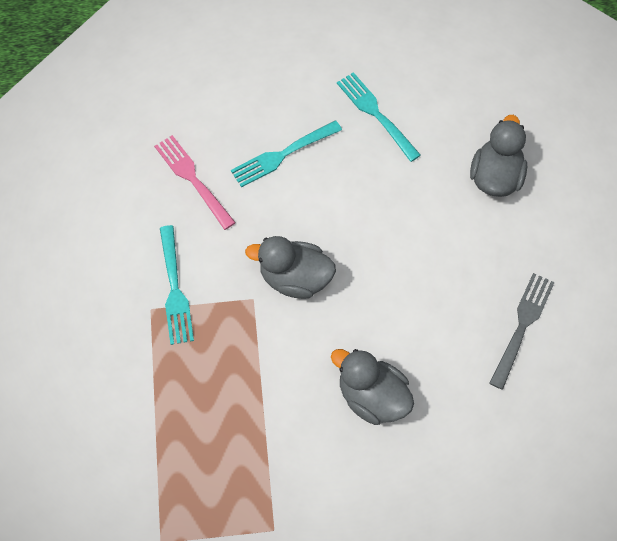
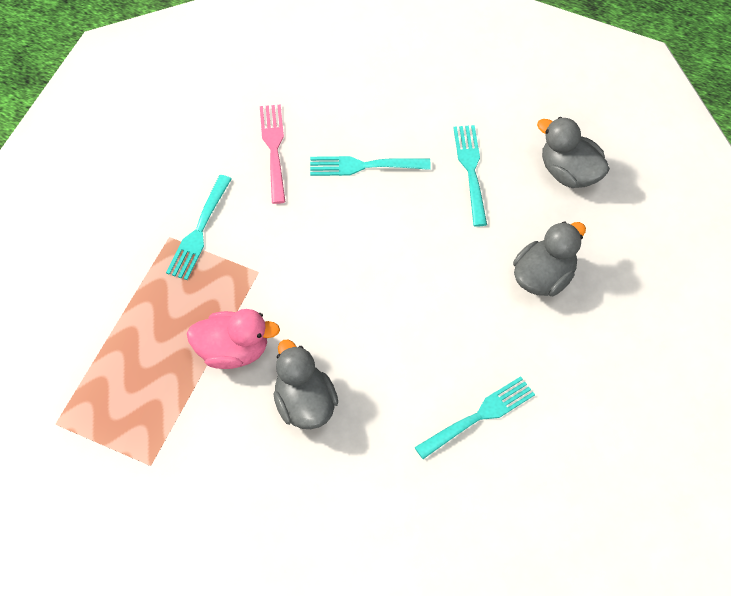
camera: 30 degrees right, 5 degrees down
(278, 383) = (233, 350): none -> pink duck
(295, 278) = (305, 273): grey duck -> grey duck (569, 172)
(522, 327) = (478, 417): grey fork -> turquoise fork

